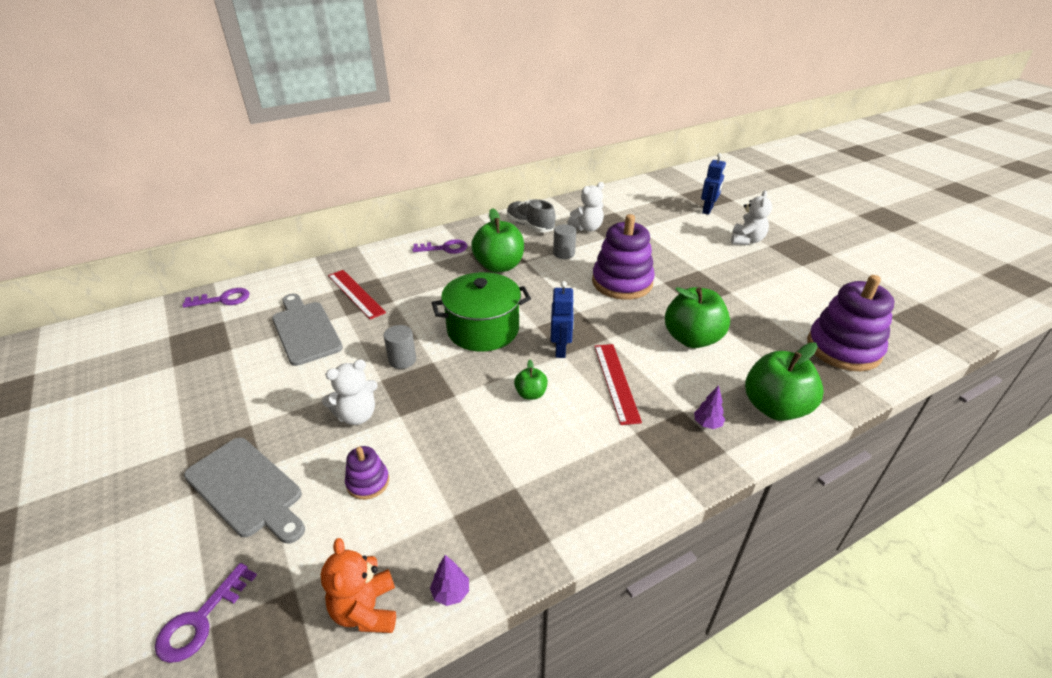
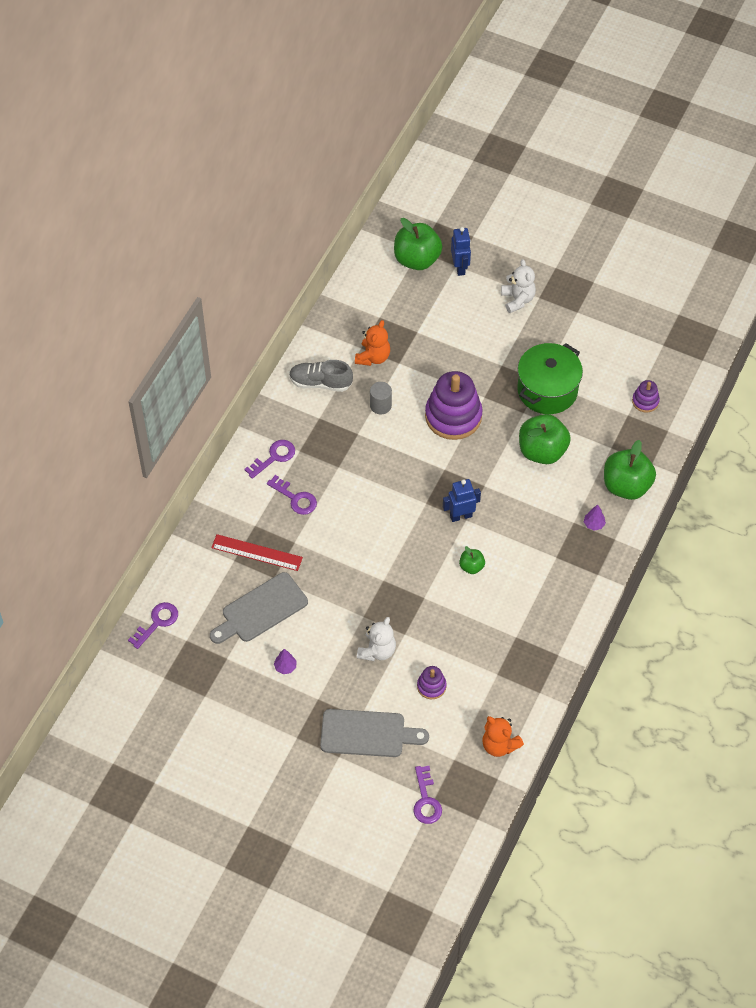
camera: 35 degrees left, 20 degrees up
(305, 330) = (261, 610): grey cutting board -> grey cutting board turned 60 degrees counterclockwise
(402, 360) = (361, 591): grey cylinder -> none
(429, 276) = (295, 498): none -> purple key
(451, 592) = (532, 711): purple tree -> purple tree (285, 667)
(483, 329) = (390, 530): green pot -> green pot (547, 390)
(499, 266) = (341, 453): green apple -> green apple (417, 259)
(561, 349) = (461, 516): blue robot -> blue robot turned 75 degrees counterclockwise
(587, 228) = (373, 357): white teddy bear -> orange teddy bear
(616, 382) = (518, 523): red ruler -> none
(843, 348) = (645, 401): purple stacking toy -> purple stacking toy, size x0.48

